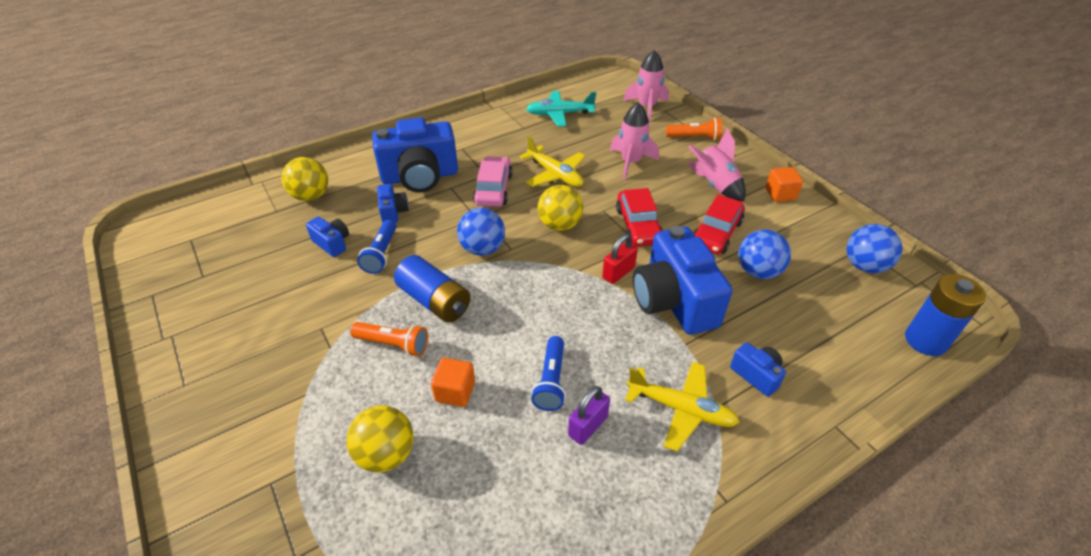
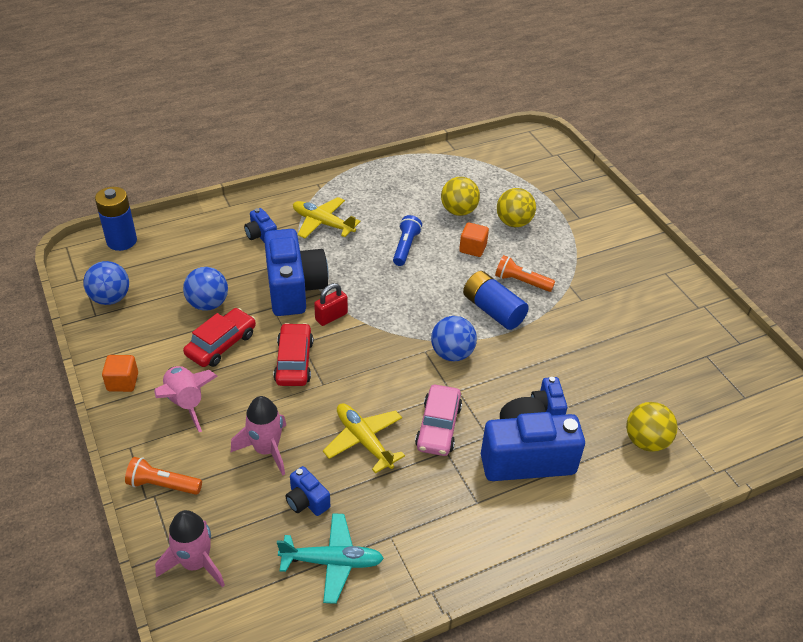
camera: 175 degrees left, 0 degrees up
(332, 243) = (599, 376): blue camera -> blue camera (307, 501)
(381, 254) = (548, 359): blue flashlight -> none
(560, 225) = (373, 371): yellow ball -> yellow ball (458, 211)
(588, 426) = (386, 222): purple padlock -> none

